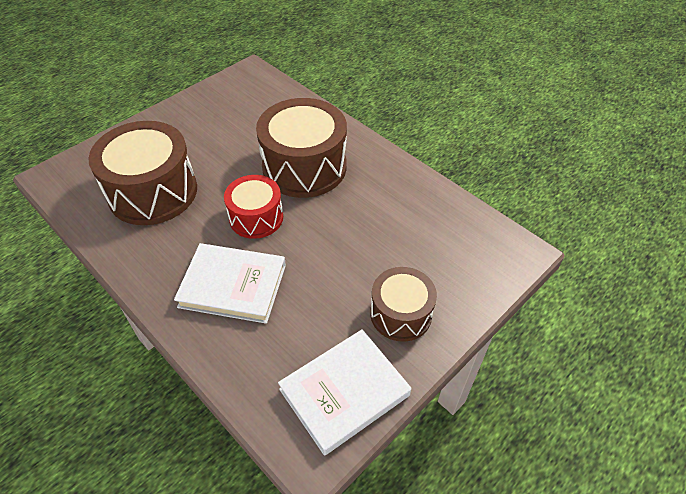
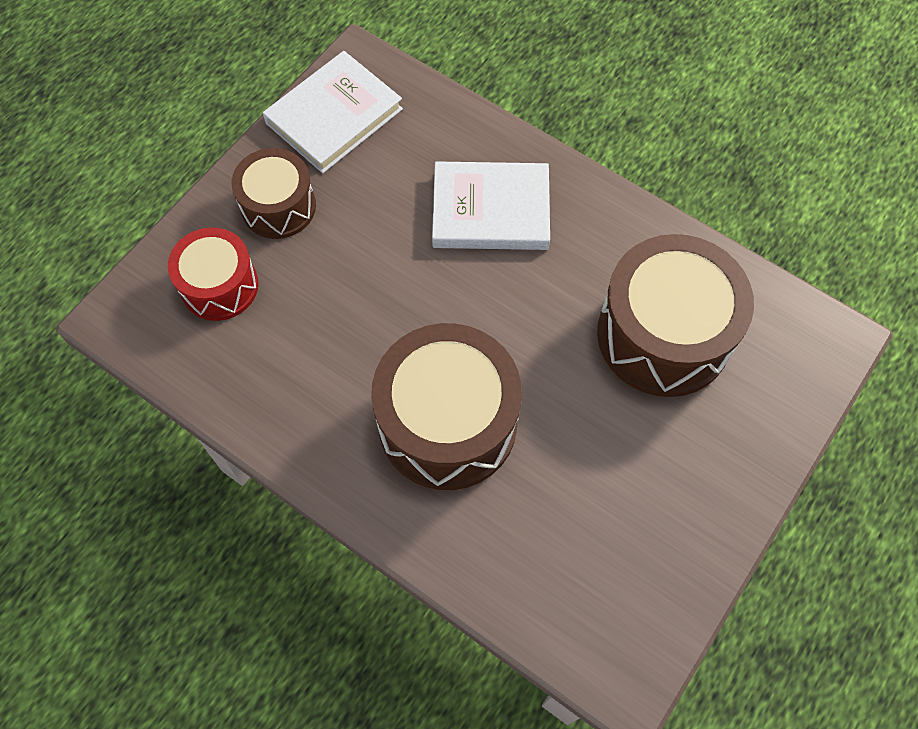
camera: 170 degrees right, 15 degrees up
(256, 217) = (494, 314): red drum -> red drum (219, 286)

